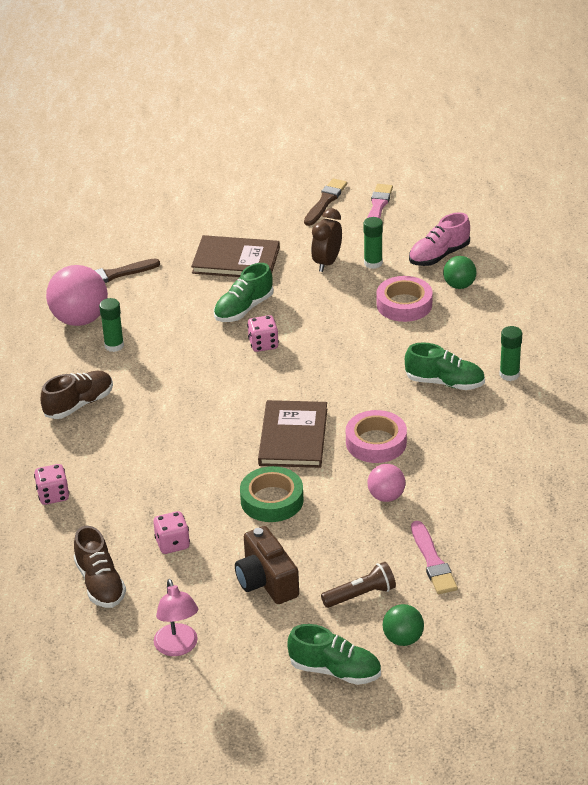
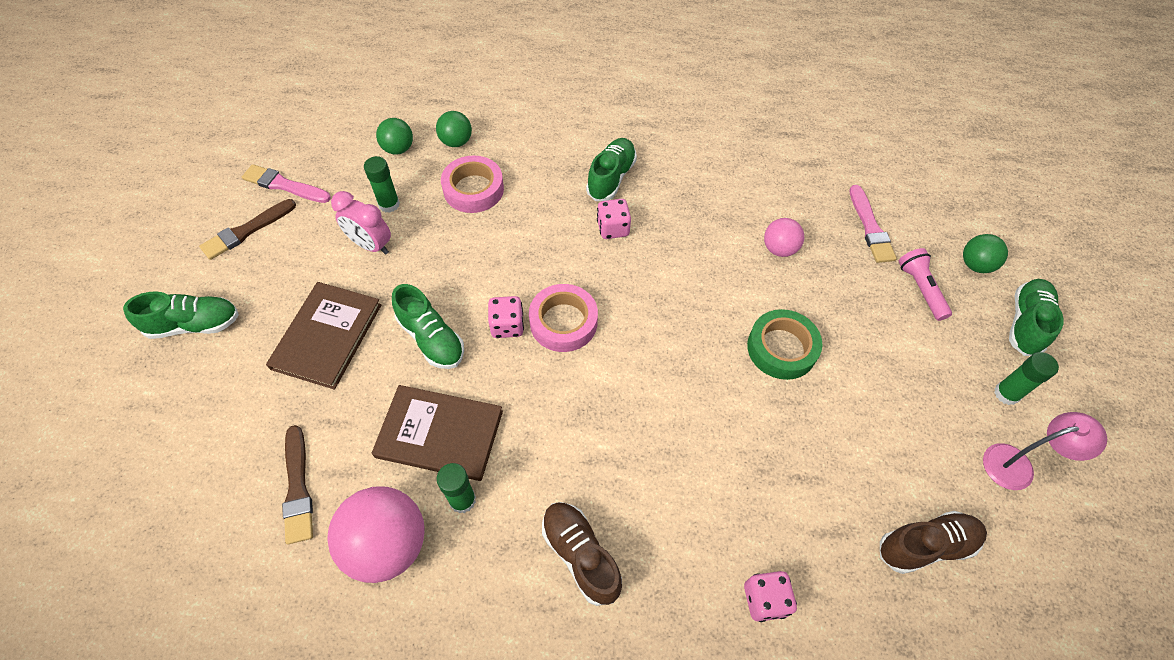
camera: 85 degrees left, 20 degrees up
(172, 544) = (853, 457): pink dice -> pink dice (613, 228)
(234, 201) = (194, 324): none -> green shoe
(266, 581) = (908, 368): brown camera -> none
(293, 437) = (679, 316): brown book -> brown book (439, 434)
(325, 201) = (247, 231): brown brush -> brown brush turned 75 degrees counterclockwise
(327, 263) = (371, 245): brown clock -> pink clock
(360, 595) = (920, 289): brown flashlight -> pink flashlight
(376, 442) = (696, 245): pink tape -> pink tape (563, 322)
(432, 561) = (870, 227): pink brush -> pink brush turned 90 degrees clockwise
(439, 255) = (398, 149): pink shoe -> green ball
(509, 374) = (608, 130): green glue stick -> green glue stick (1006, 394)

